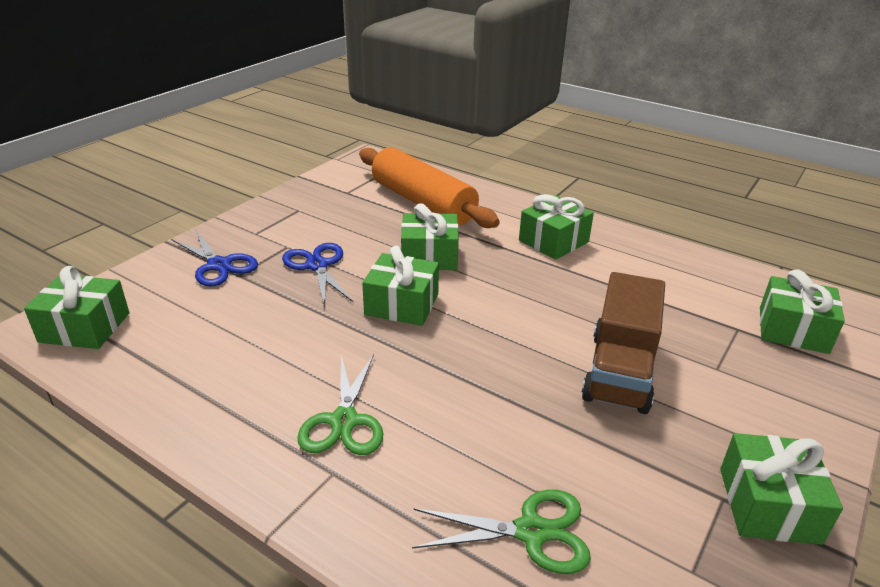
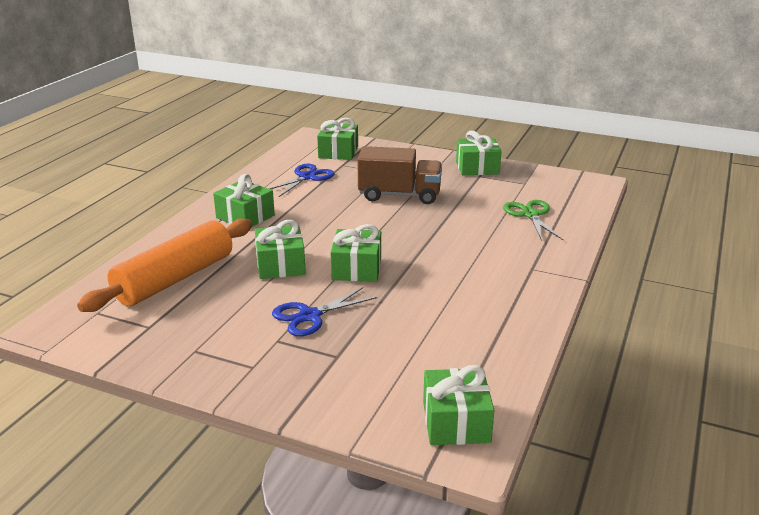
camera: 100 degrees left, 5 degrees down
(219, 265) = (324, 373): blue scissors -> blue scissors (307, 177)
(344, 421) = (491, 272): green scissors -> none

